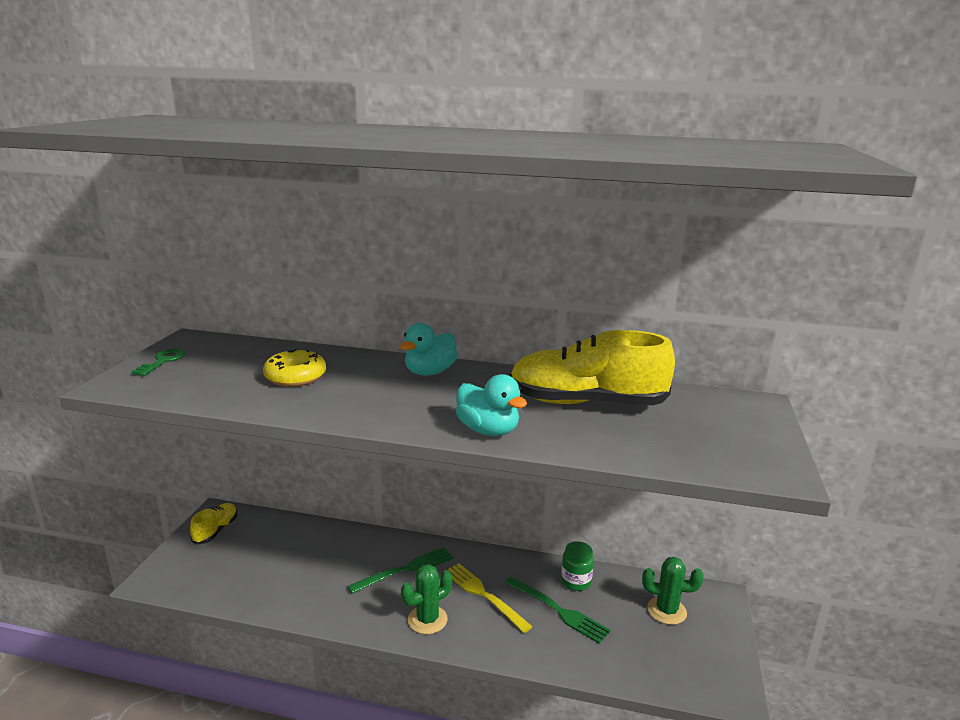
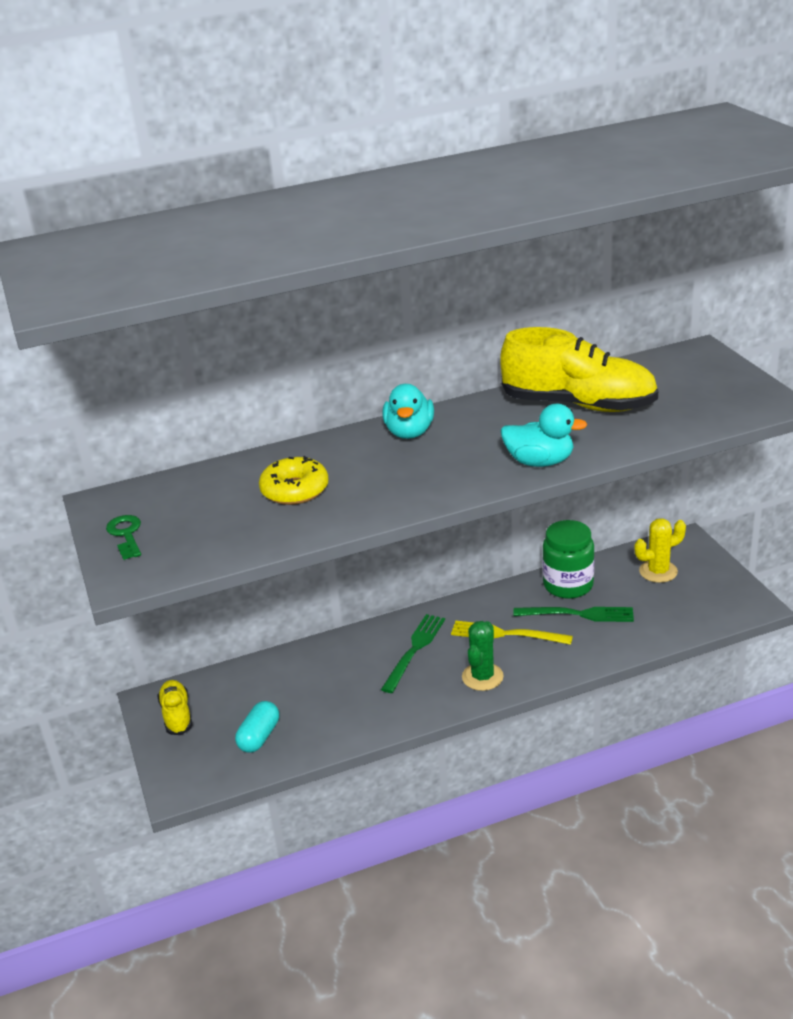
camera: 30 degrees left, 10 degrees up
(237, 574) = (259, 737): none -> turquoise capsule
(575, 581) = (568, 585): green jar -> green jar, size x1.58
(586, 403) = (578, 405): yellow shoe -> yellow shoe turned 135 degrees counterclockwise
(666, 611) = (658, 571): green cactus -> yellow cactus

